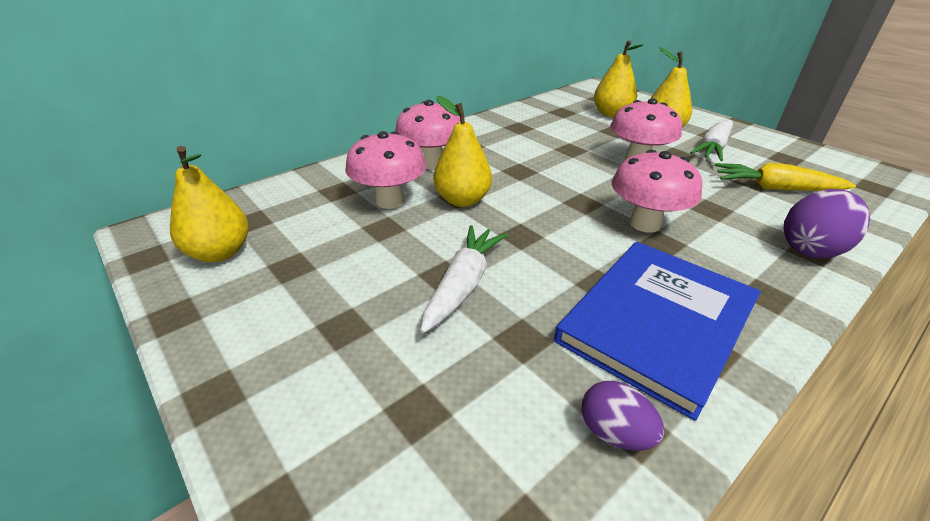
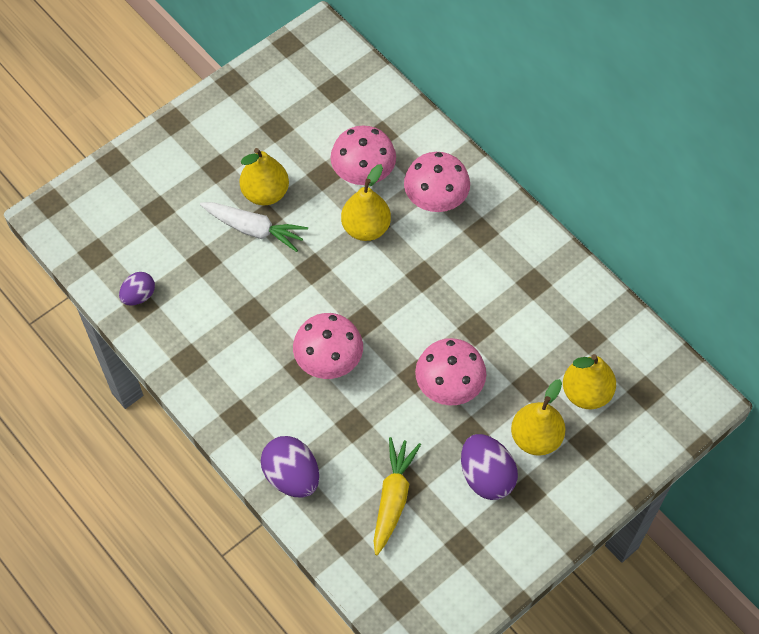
camera: 90 degrees right, 25 degrees up
(220, 253) = (292, 83): yellow pear -> yellow pear (265, 193)
(657, 323) = (213, 337): blue book -> none
(712, 148) = (486, 476): white carrot -> purple egg

